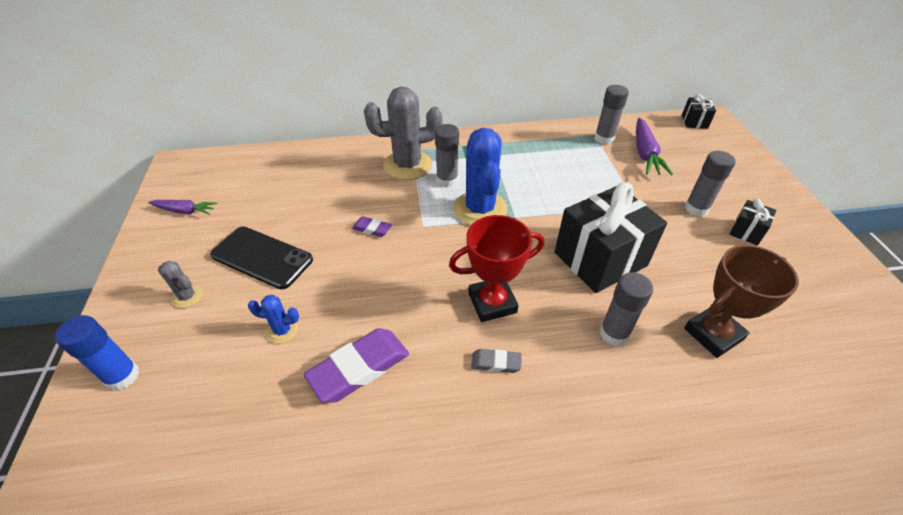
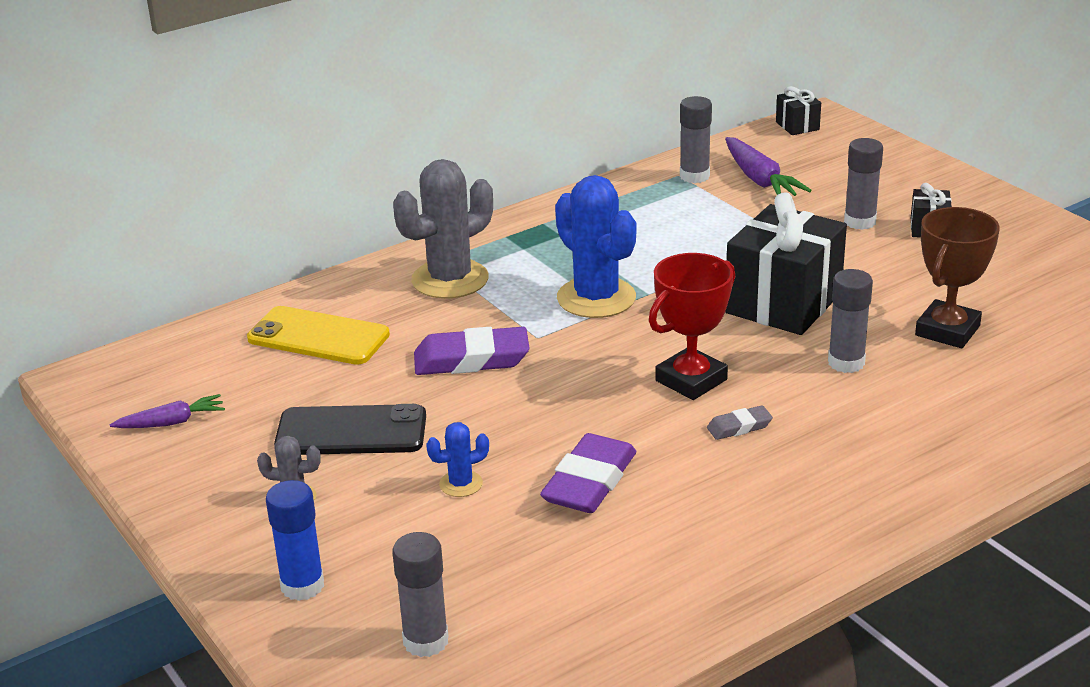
camera: 25 degrees left, 15 degrees down
(307, 180) = (318, 337): none -> yellow phone
(372, 229) = (471, 360): purple eraser -> purple eraser, size x1.98
(447, 180) = (522, 281): grey glue stick -> grey glue stick (426, 641)

